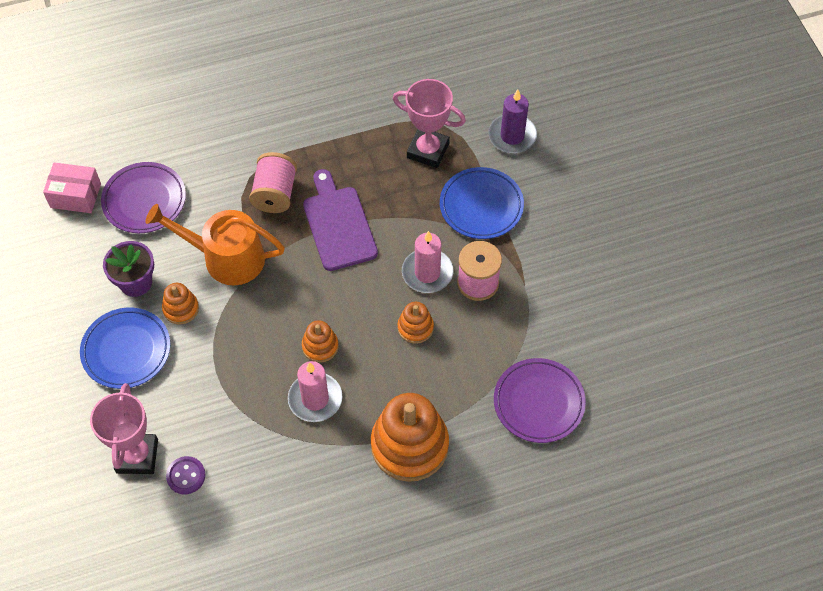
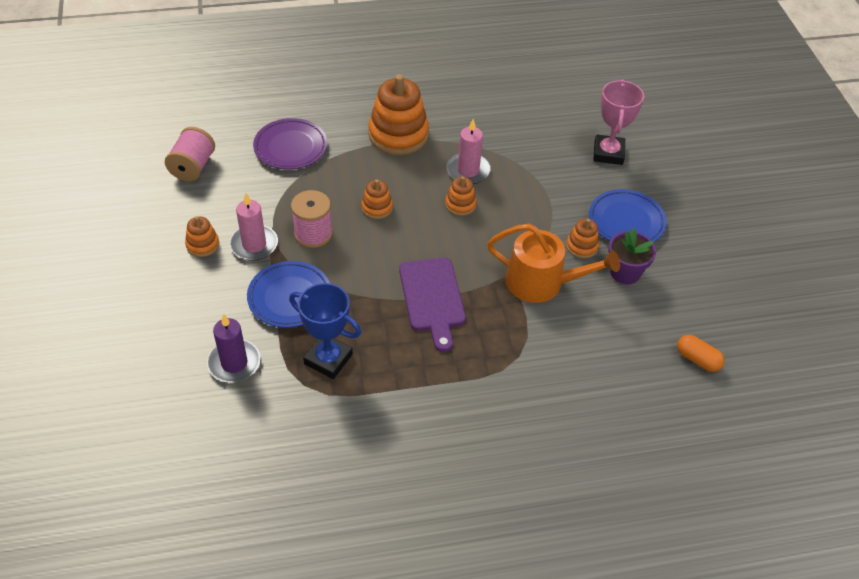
camera: 175 degrees left, 10 degrees down
(75, 195) = (697, 359): pink box -> orange capsule
(144, 200) = (625, 345): purple plate -> none
(186, 476) = (570, 138): purple button -> none
(275, 193) = (493, 335): pink spool -> pink spool (193, 167)
(427, 273) = (356, 247): pink candle -> pink candle (254, 244)
(428, 150) = (328, 359): pink trophy -> blue trophy
(590, 253) = (202, 245): none -> orange stacking toy

